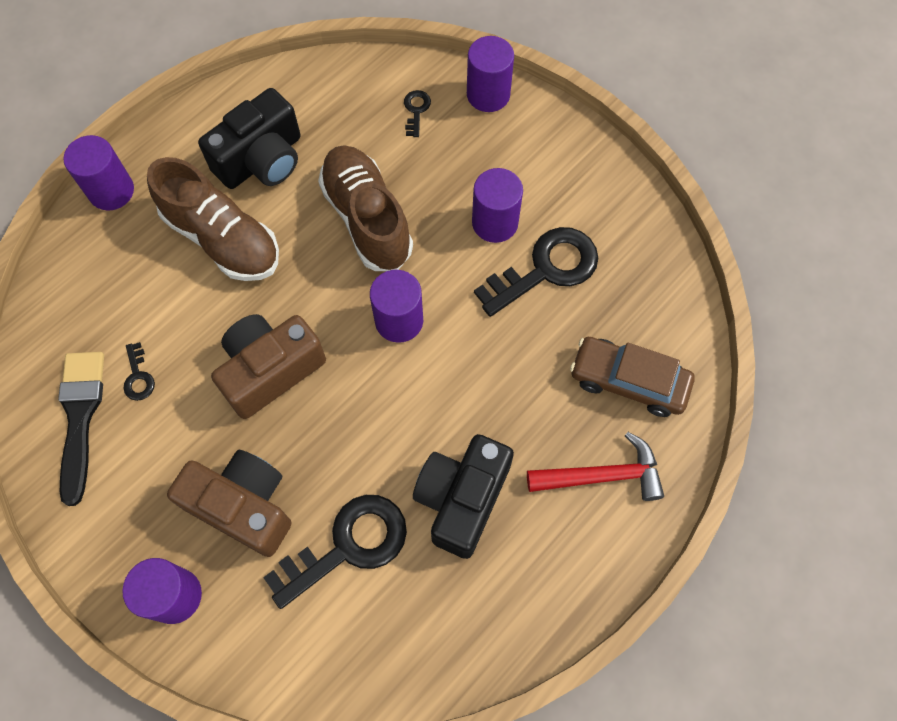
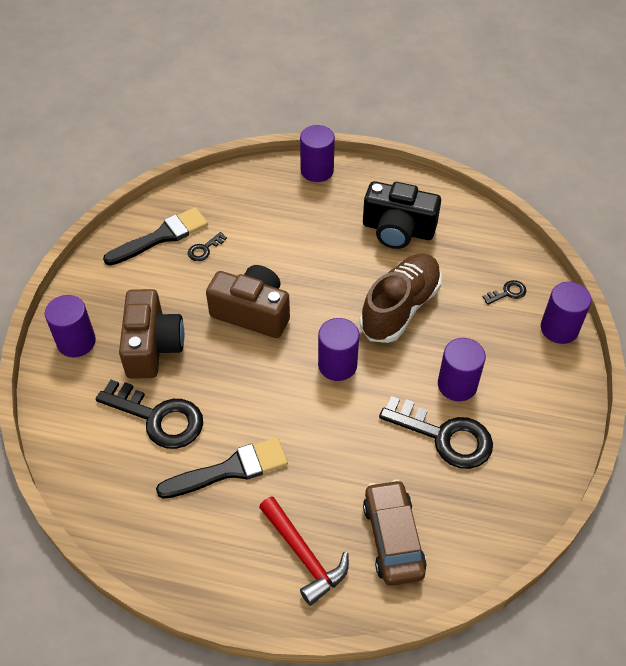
camera: 60 degrees right, 15 degrees down
(222, 238) = (326, 240): brown shoe -> none
(462, 499) = (230, 469): black camera -> black brush

